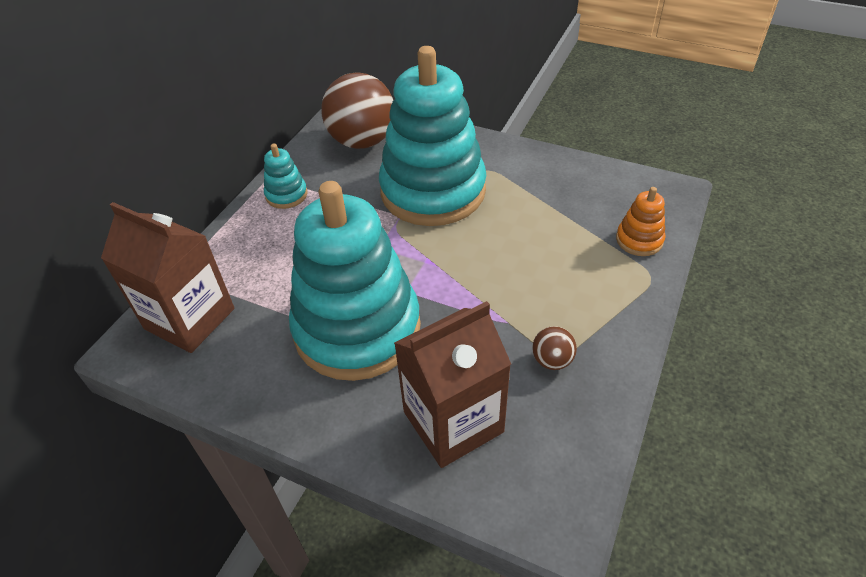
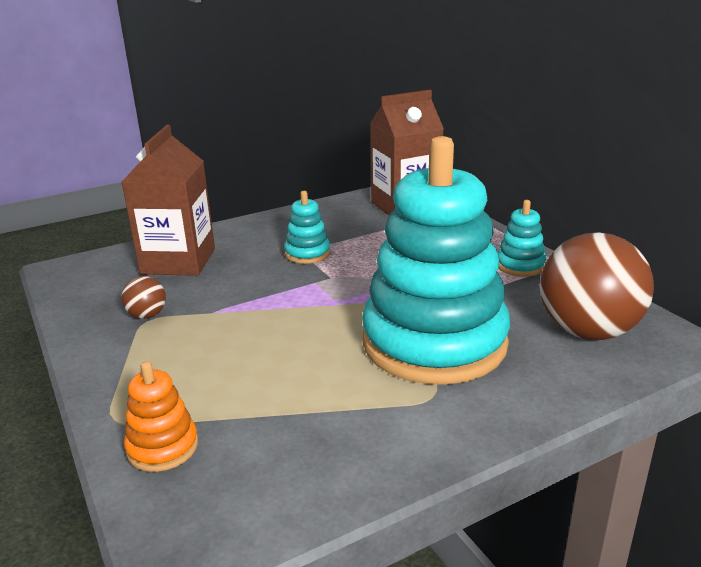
camera: 125 degrees right, 20 degrees down
(357, 328) = (307, 253): turquoise stacking toy -> turquoise stacking toy, size x0.40

